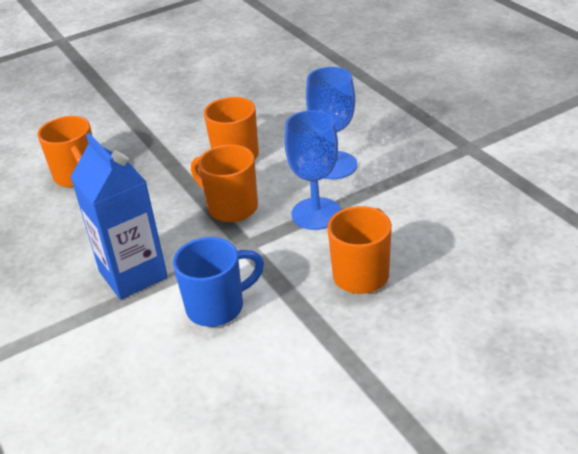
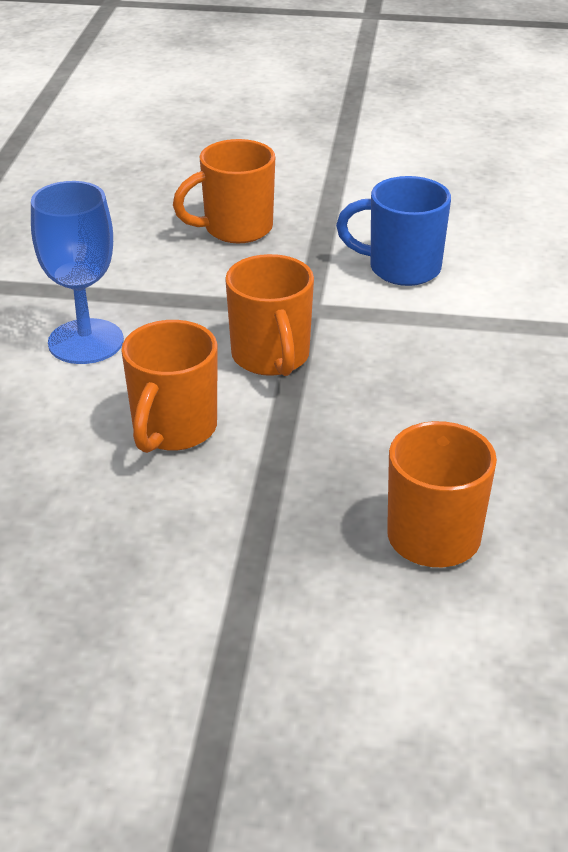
camera: 145 degrees left, 0 degrees up
(133, 275) = (463, 341): blue carton -> none
(316, 214) = (192, 300): blue goblet -> none

